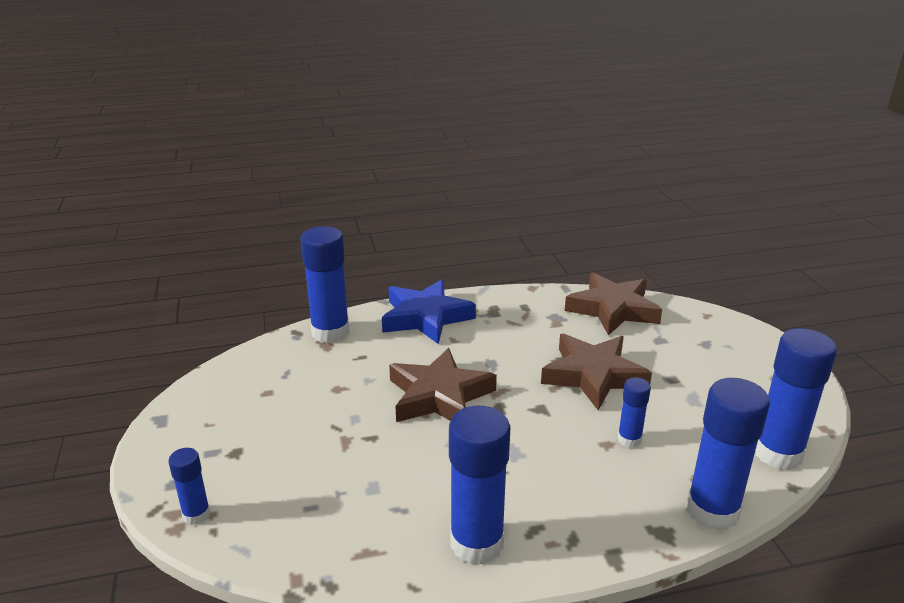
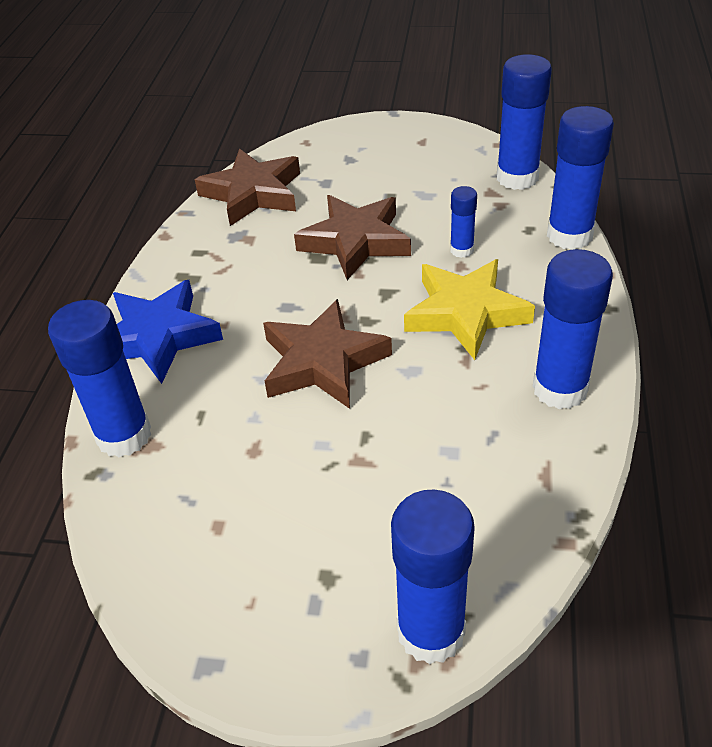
camera: 65 degrees left, 15 degrees up
(196, 515) = (431, 632): blue glue stick -> blue glue stick, size x1.92
(543, 461) = (466, 313): none -> yellow star

